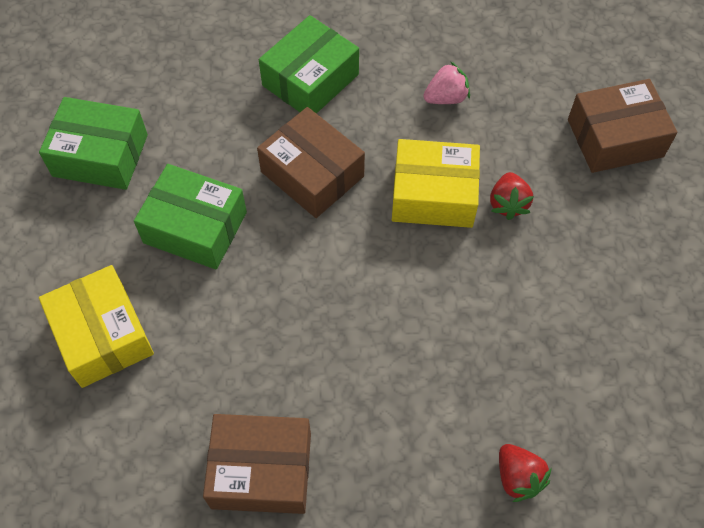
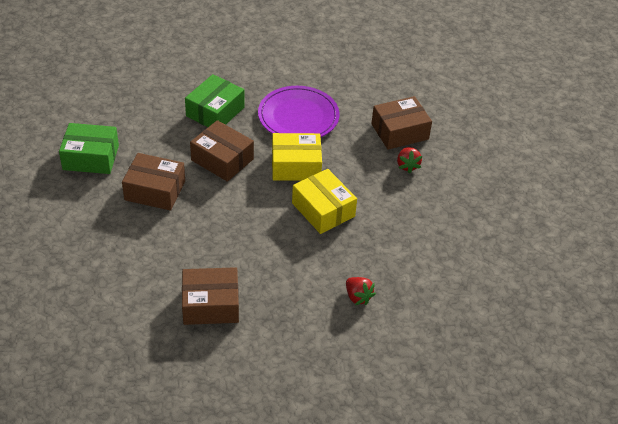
camera: 10 degrees left, 15 degrees down
(103, 335) = (107, 247): yellow box -> yellow box (323, 210)
(195, 227) = (155, 190): green box -> brown box
(446, 98) = (298, 116): pink strawberry -> purple plate
(508, 204) = (340, 168): red strawberry -> red strawberry (407, 166)

